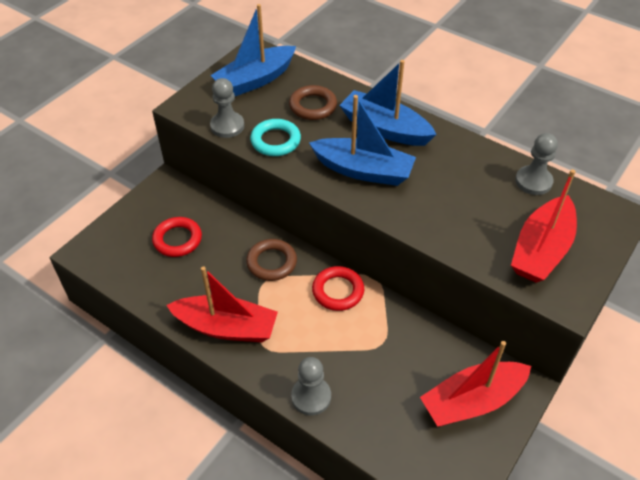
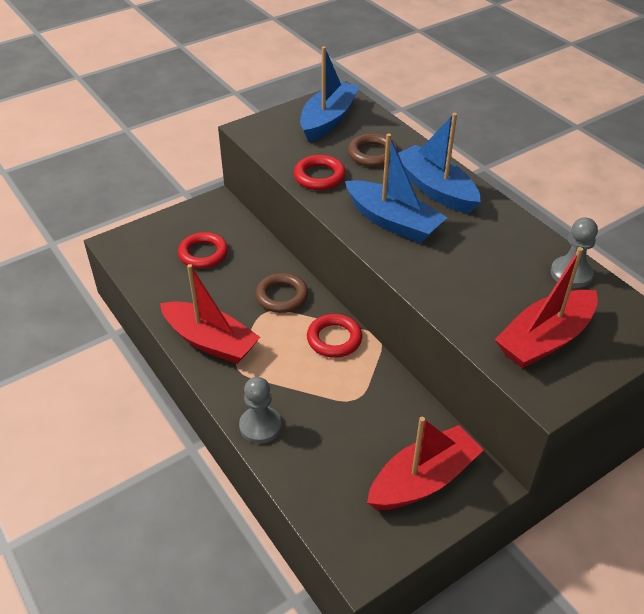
camera: 20 degrees right, 5 degrees down
(227, 126) = (280, 154): grey pawn -> none
(255, 80) = (328, 120): blue boat -> blue boat turned 135 degrees clockwise
(275, 141) = (319, 176): turquoise ring -> red ring
(472, 401) = (423, 480): red boat -> red boat turned 150 degrees clockwise

